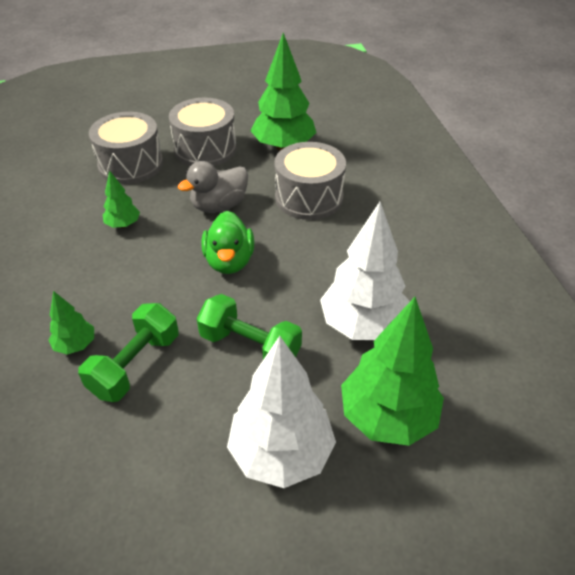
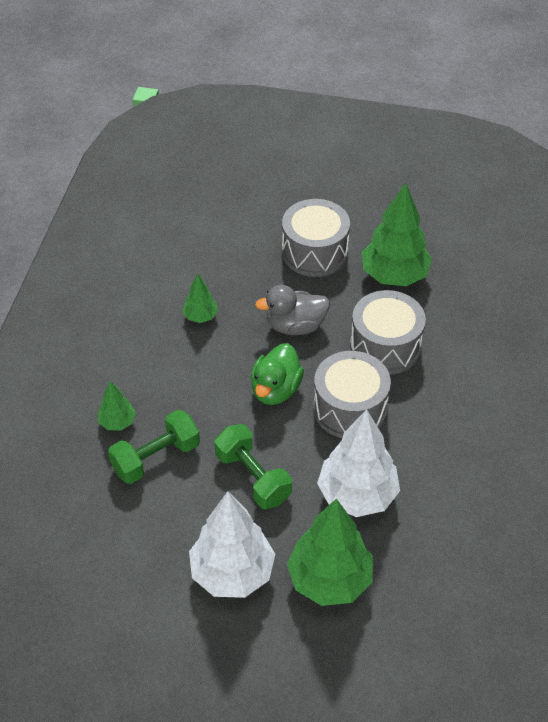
camera: 25 degrees right, 5 degrees up
(130, 164) = (235, 248): grey drum -> grey drum (350, 408)

